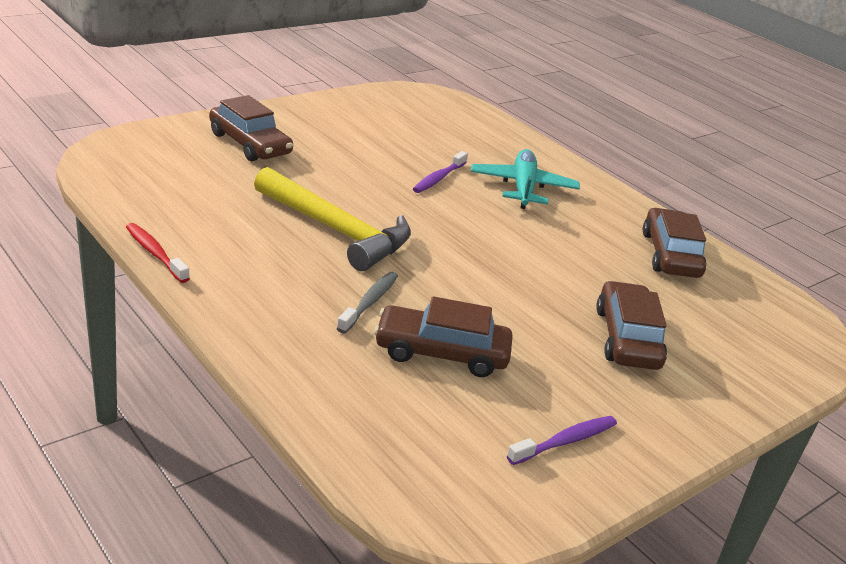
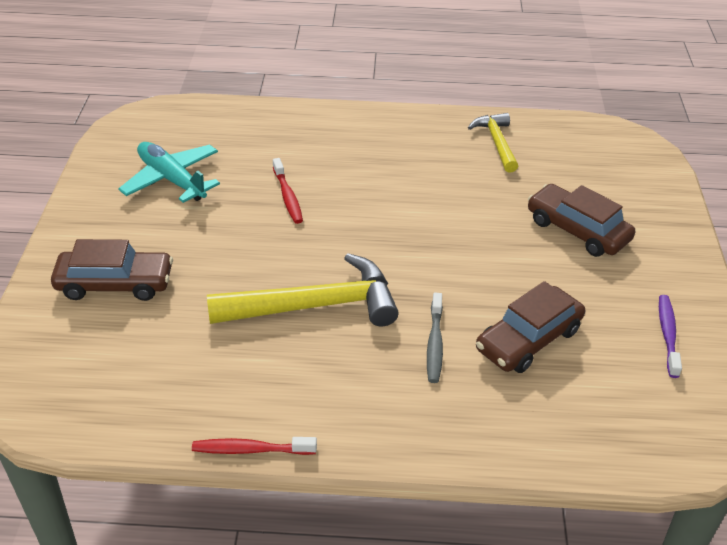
camera: 45 degrees left, 10 degrees up
(369, 302) = (434, 344): grey toothbrush -> grey toothbrush turned 150 degrees counterclockwise
(438, 178) = (288, 197): purple toothbrush -> red toothbrush
(522, 188) = (344, 158): turquoise plane -> turquoise plane (172, 180)
(670, 255) = (496, 142): brown car -> yellow hammer

